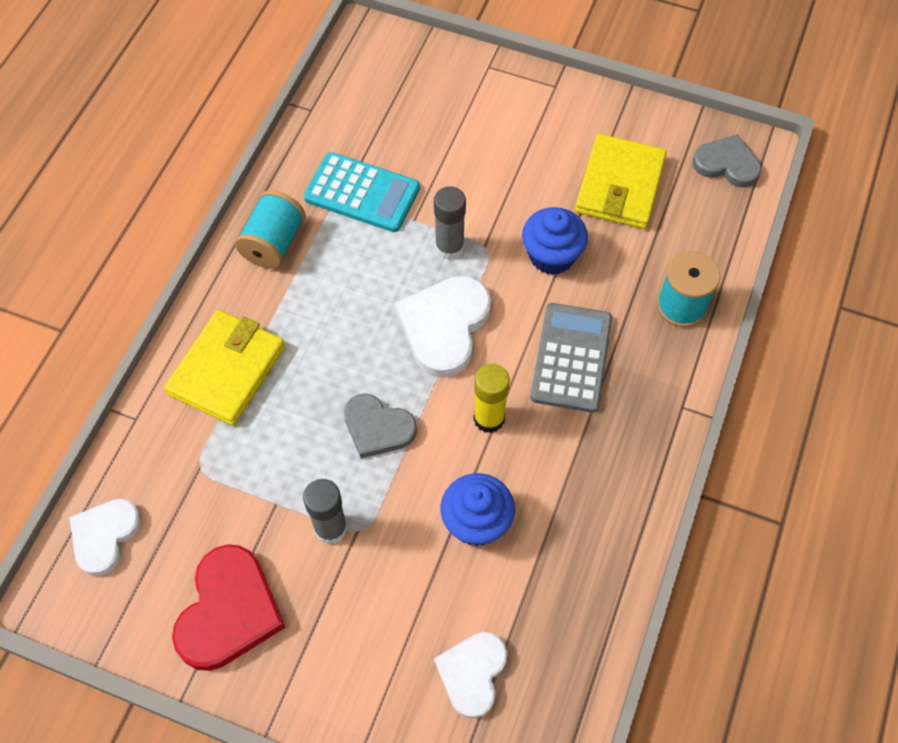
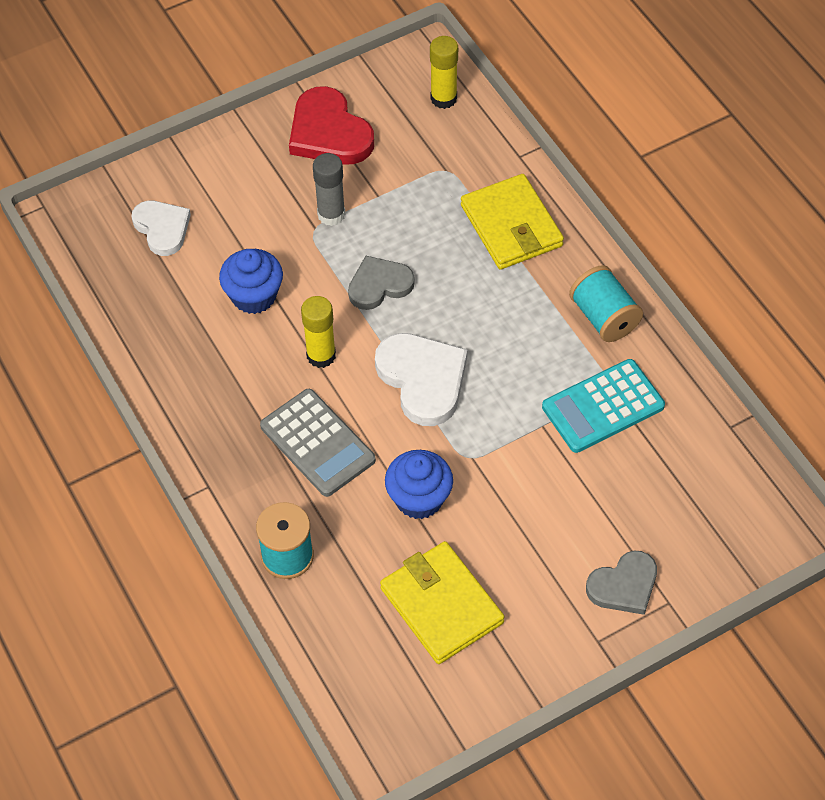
camera: 130 degrees right, 5 degrees down
(105, 536) = (443, 98): white heart -> yellow glue stick
(449, 248) = (492, 432): grey glue stick -> none
(726, 164) = (386, 713): grey heart -> grey heart (624, 585)

